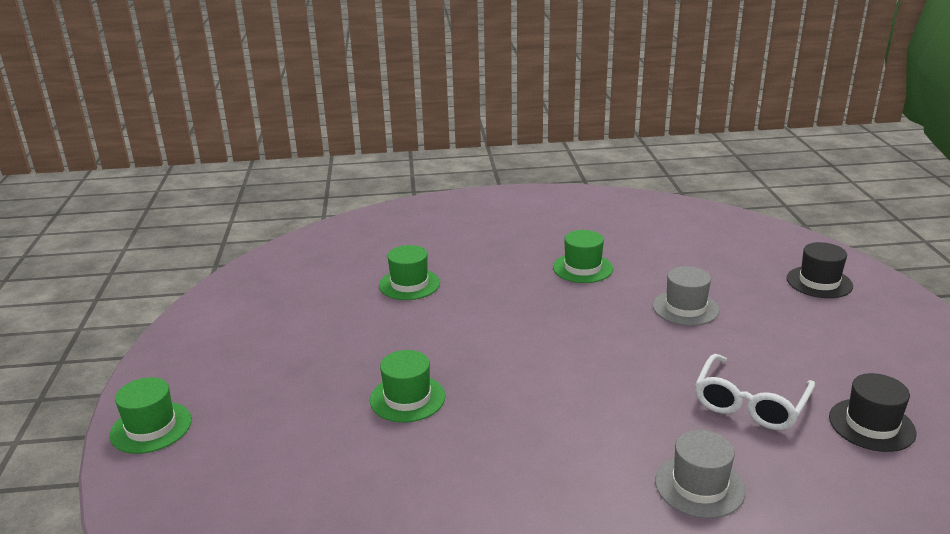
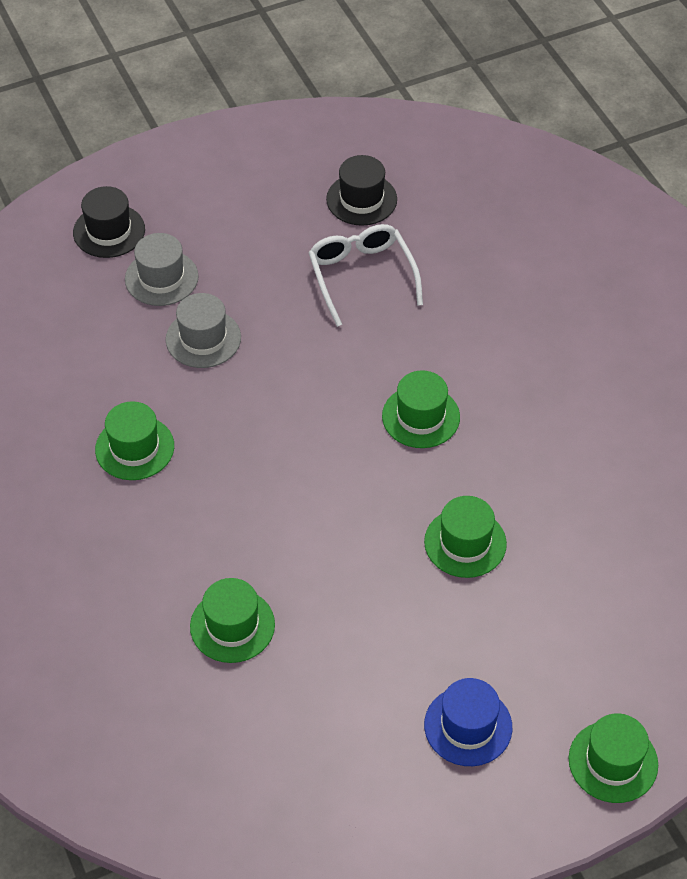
camera: 110 degrees left, 25 degrees up
(249, 363) = (468, 726): none -> blue hat
(557, 403) = (420, 417): none -> green hat
(699, 486) = (491, 302): grey hat -> grey hat (161, 278)
(750, 403) = (362, 277): white glasses -> white glasses turned 120 degrees counterclockwise

